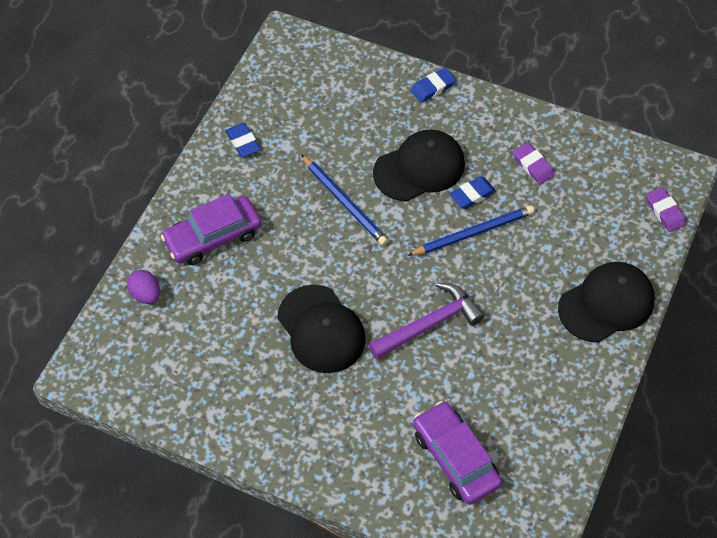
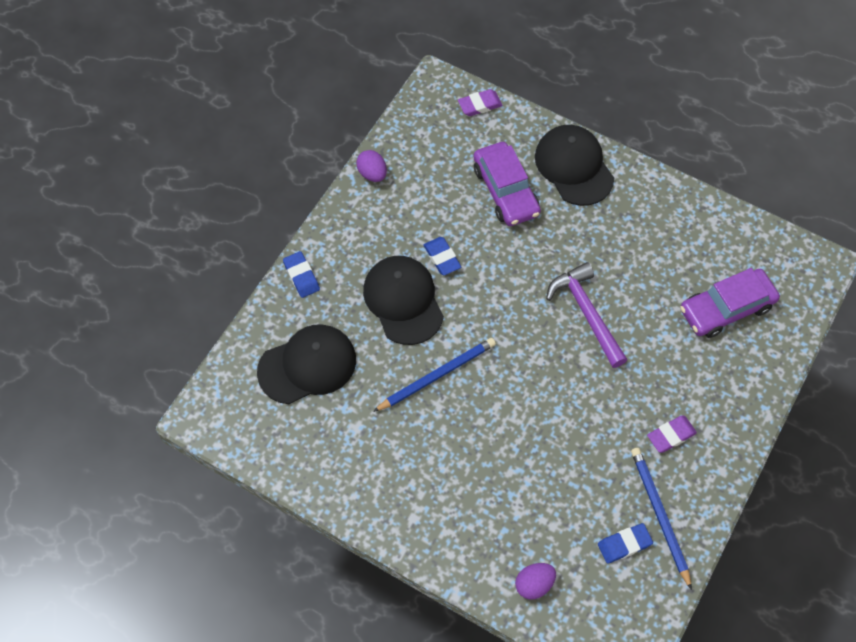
camera: 85 degrees left, 5 degrees up
(213, 236) = (466, 510): purple car -> purple car (505, 190)
(243, 142) = (344, 472): blue eraser -> blue eraser (624, 544)
(321, 329) = (587, 411): black cap -> black cap (307, 365)
(473, 233) = (487, 262): blue pencil -> blue pencil (659, 515)
(533, 165) = (414, 201): purple eraser -> purple eraser (671, 435)
(557, 128) = (372, 174): none -> purple egg

